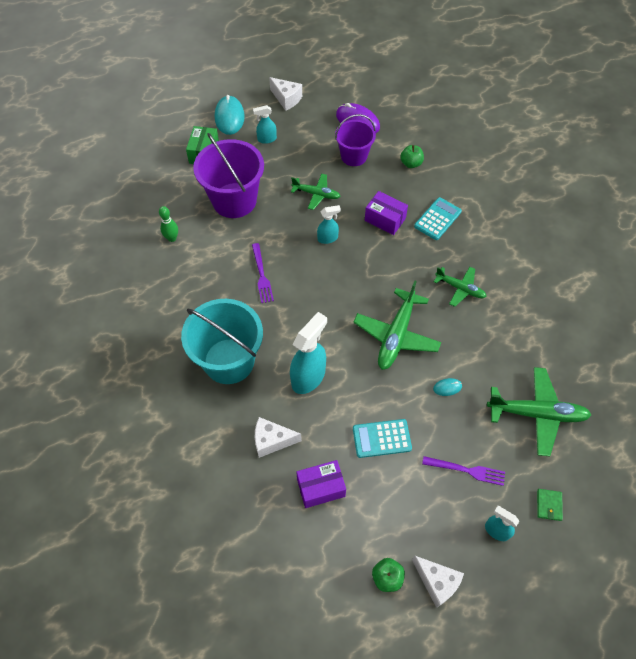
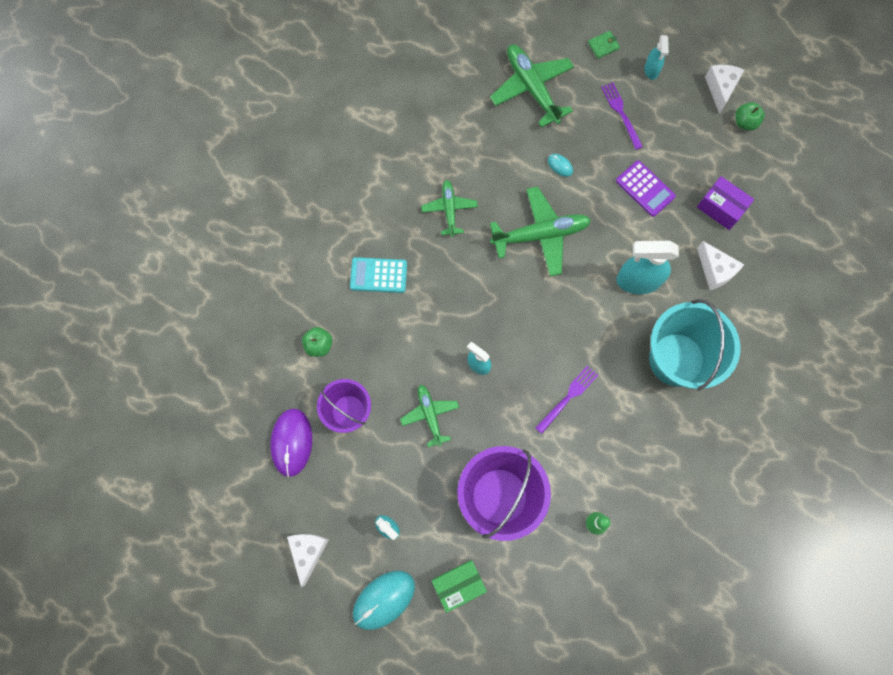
camera: 125 degrees left, 15 degrees up
(381, 438) = (645, 189): turquoise calculator -> purple calculator
(385, 219) = (415, 325): purple box -> none

